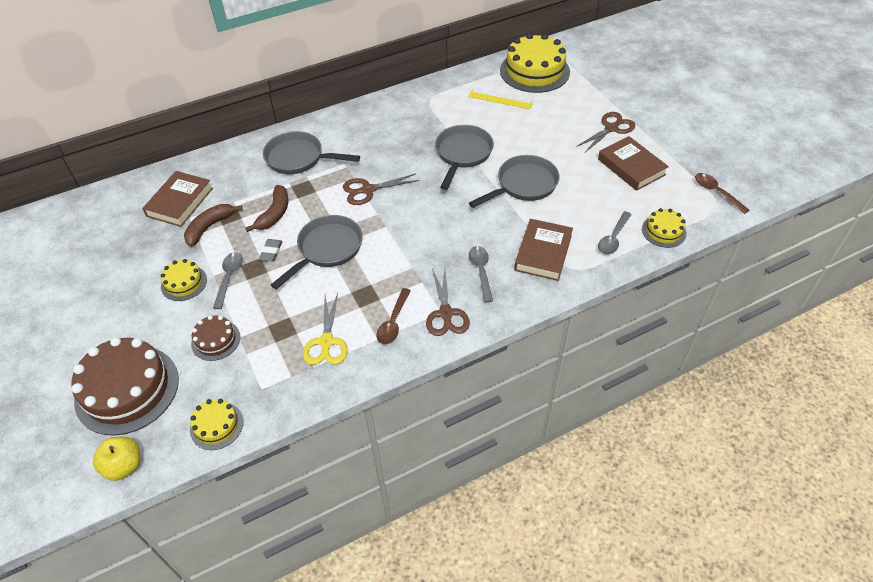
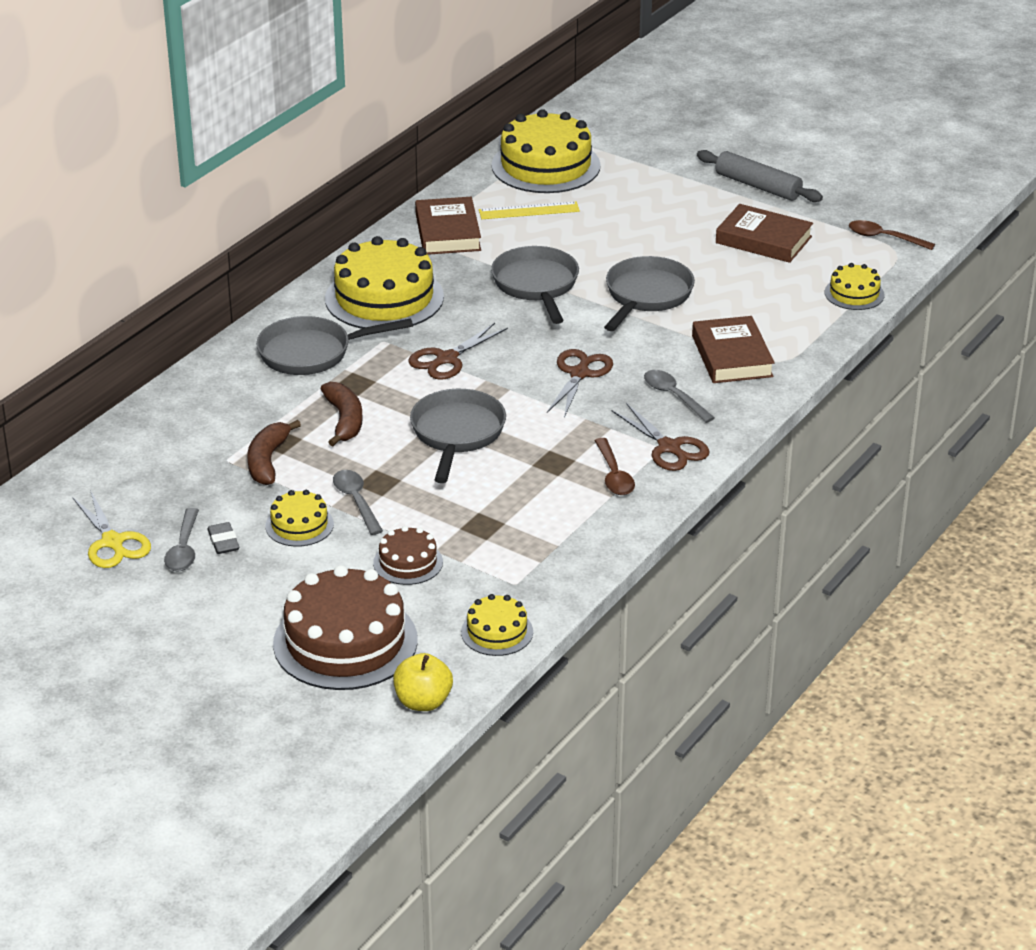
camera: 30 degrees left, 15 degrees down
(180, 202) = (191, 448): brown book -> brown book (448, 232)
(271, 252) = (384, 459): grey eraser -> grey eraser (223, 542)
(326, 342) = (550, 518): yellow scissors -> yellow scissors (112, 542)
(369, 133) = (384, 298): none -> yellow cake
(611, 128) = (704, 205): brown scissors -> brown scissors (579, 374)
(613, 238) = (802, 318): grey spoon -> grey spoon (184, 549)
(656, 125) = (758, 186): none -> grey rolling pin

